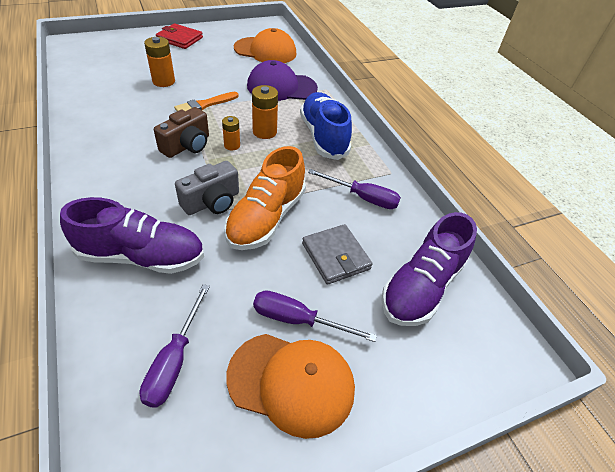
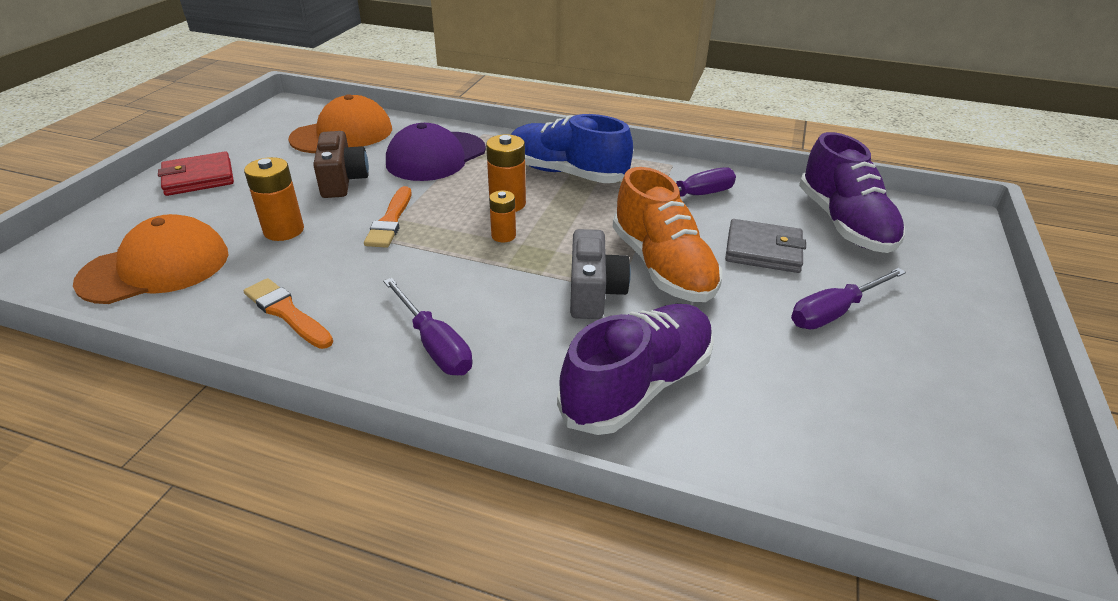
camera: 45 degrees left, 10 degrees down
(103, 116) = (287, 313): none -> orange brush
(174, 360) = (834, 423): purple screwdriver -> purple screwdriver (434, 345)
(187, 145) = (459, 268): brown camera -> brown camera (342, 180)
(291, 382) = (914, 352): orange cap -> orange cap (156, 268)

